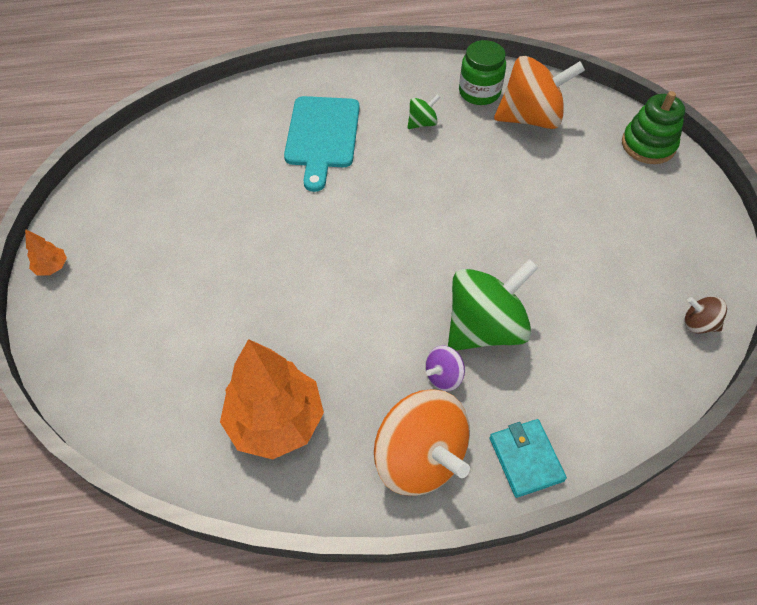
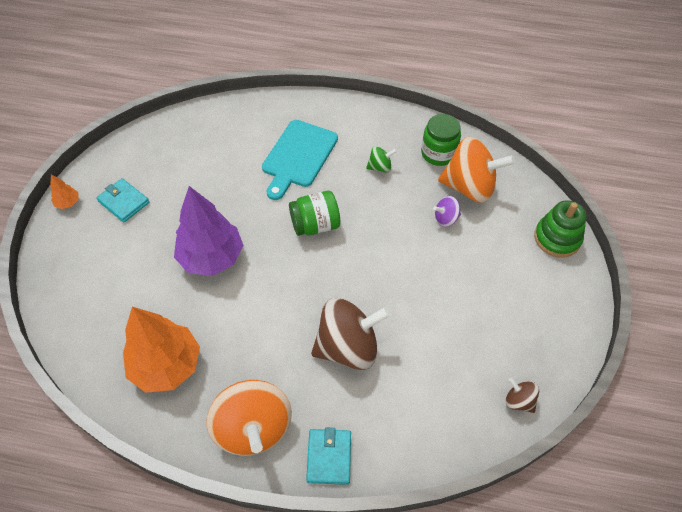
camera: 20 degrees right, 0 degrees up
(127, 245) = (123, 202): none -> turquoise wallet
(272, 277) = (212, 257): none -> purple tree
(379, 205) = (315, 225): none -> green jar
(443, 376) = (299, 373): purple spinning top -> purple spinning top (446, 218)
(485, 327) = (348, 347): green spinning top -> brown spinning top

